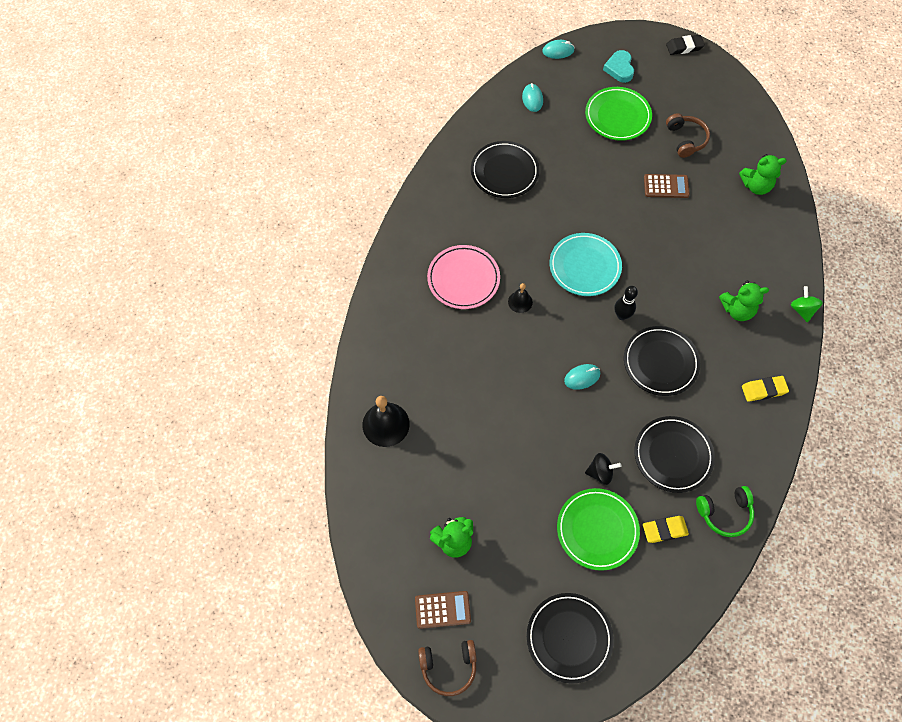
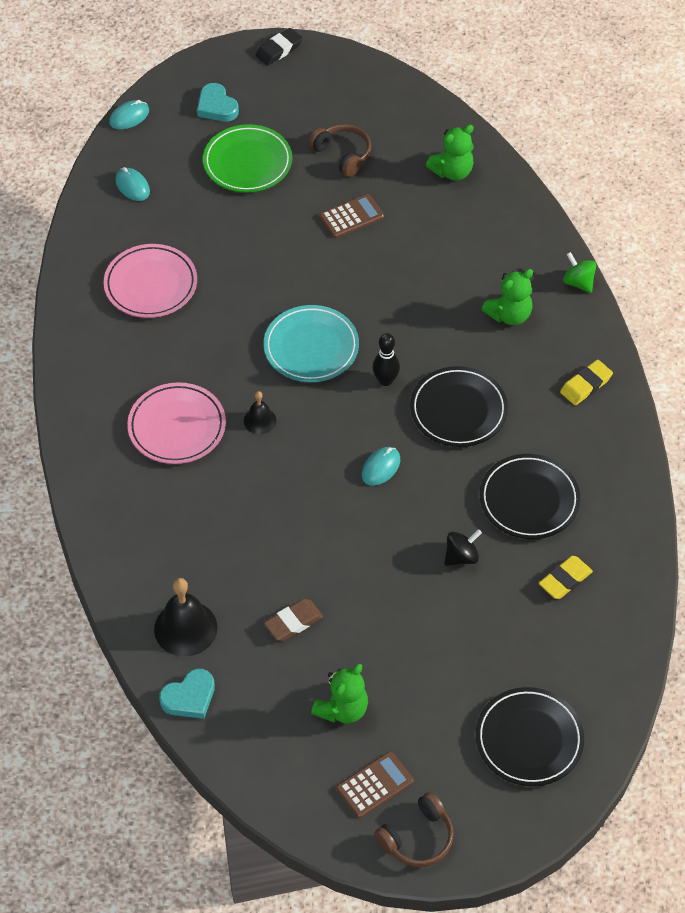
camera: 30 degrees left, 10 degrees down
(359, 475) = (189, 697): none -> turquoise heart
(458, 458) = (293, 622): none -> brown eraser
(504, 172) = (151, 284): black plate -> pink plate
(597, 530) = (493, 616): green plate -> none
(724, 513) = (617, 530): green headphones -> none

